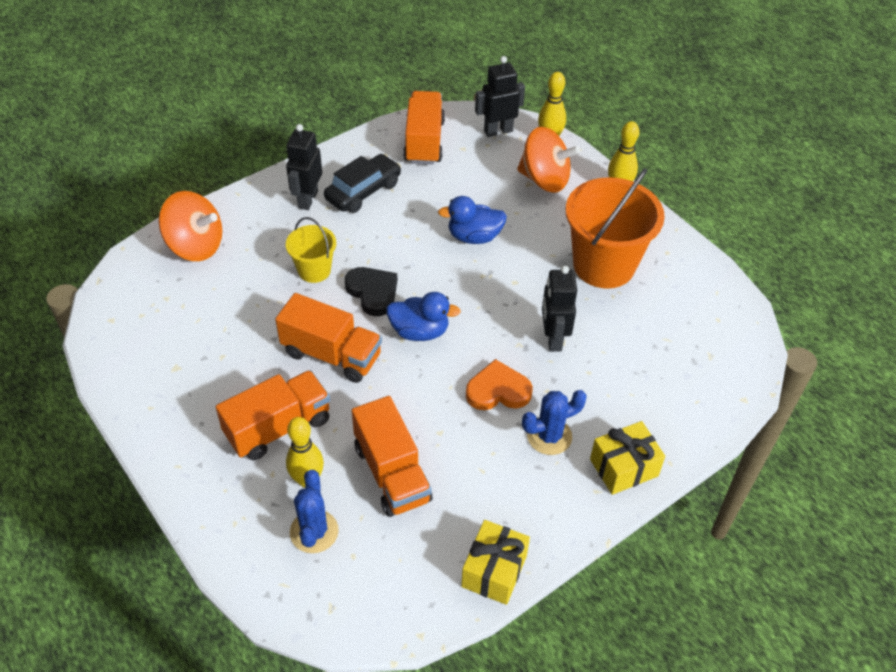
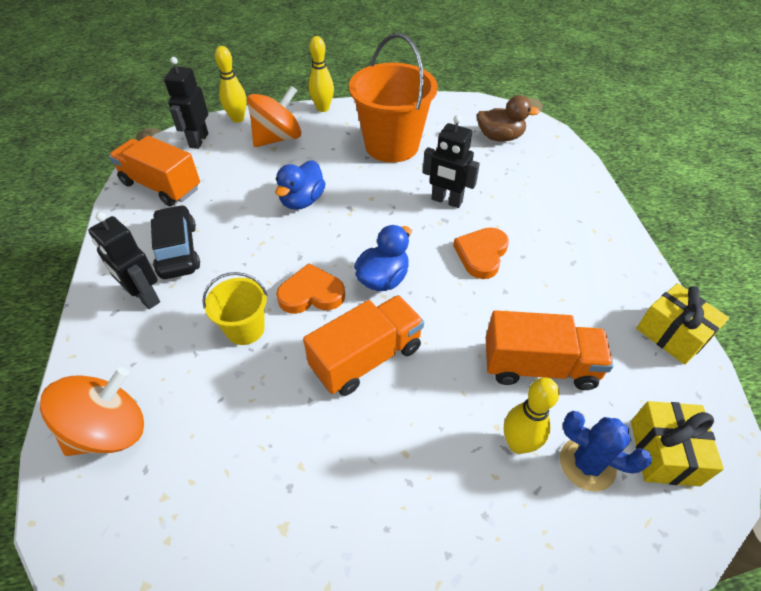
camera: 60 degrees left, 0 degrees up
(278, 427) = (435, 445): orange truck -> none
(373, 292) = (311, 294): black heart -> orange heart
(549, 436) = (544, 243): blue cactus -> none
(624, 467) = (593, 215): yellow gift -> yellow gift (664, 452)
(694, 348) = (500, 137): none -> brown duck

